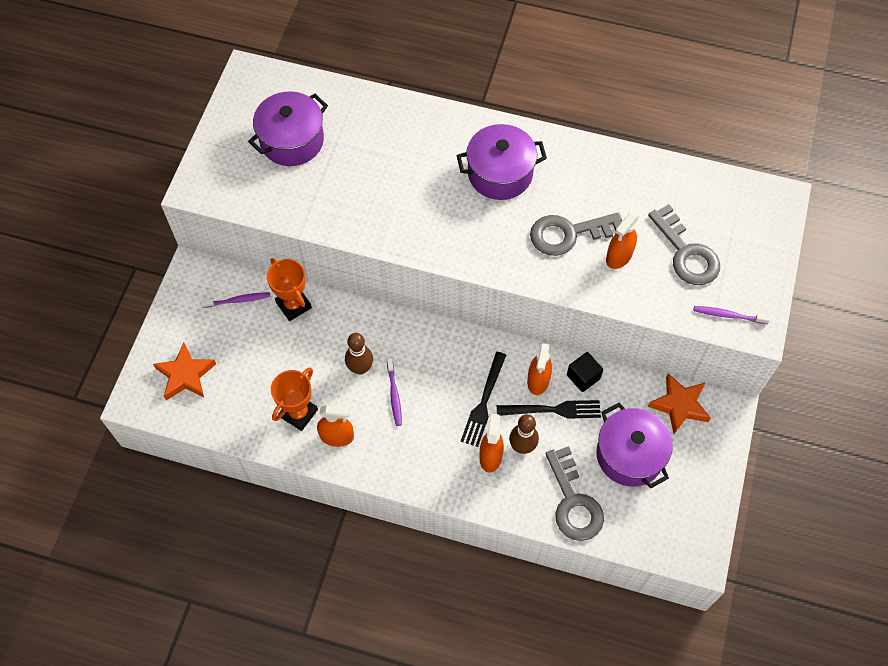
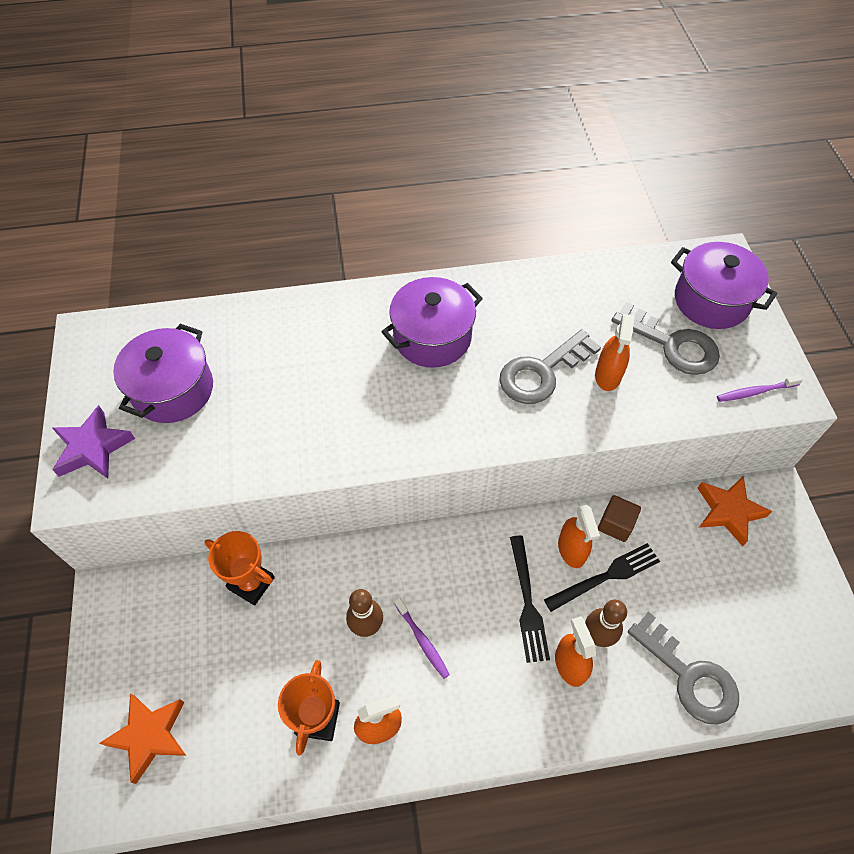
camera: 25 degrees left, 5 degrees down
(221, 162) = (93, 448): none -> purple star
(238, 300) = (180, 607): purple toothbrush -> none
(583, 377) = (615, 524): black cube -> brown cube
(629, 455) = (713, 590): purple pot -> purple pot (711, 300)

